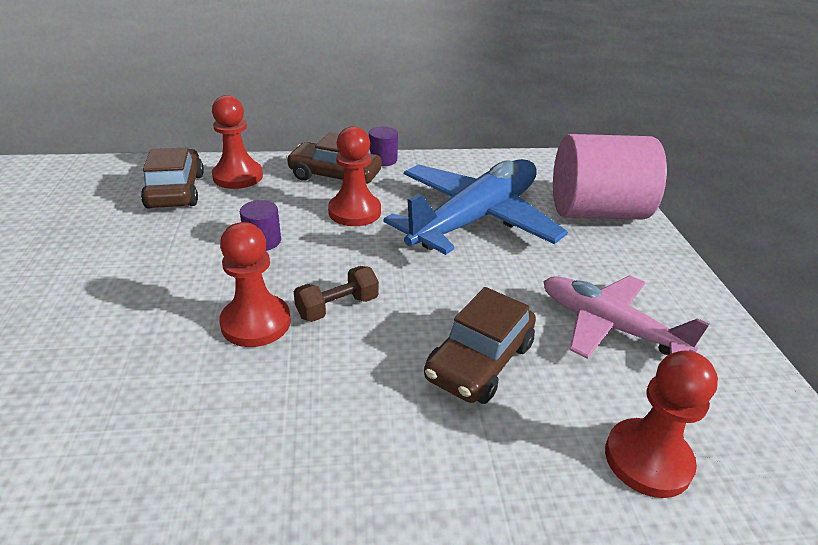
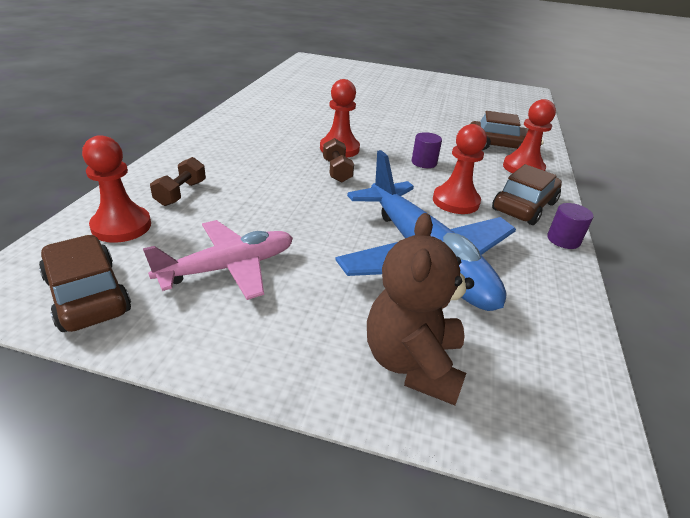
camera: 110 degrees right, 0 degrees up
(479, 361) = (250, 200): brown car -> brown car (87, 295)
(523, 443) = (181, 193): none -> brown dumbbell
(596, 212) = (412, 363): pink cylinder -> brown teddy bear

